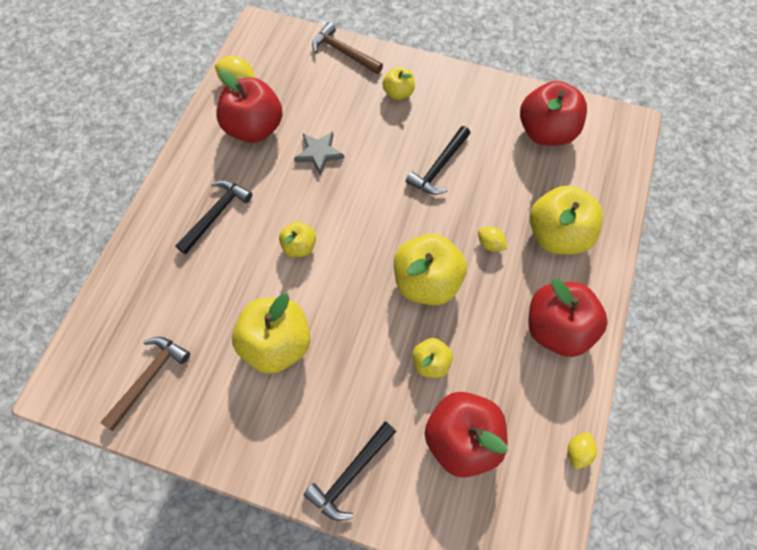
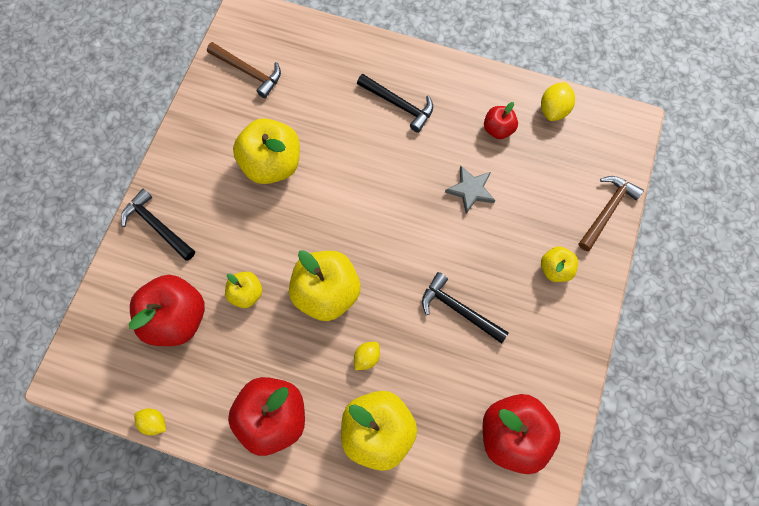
camera: 90 degrees right, 5 degrees up
(255, 128) = (498, 129): red apple -> red apple, size x0.53
(299, 246) = (365, 177): yellow apple -> none

